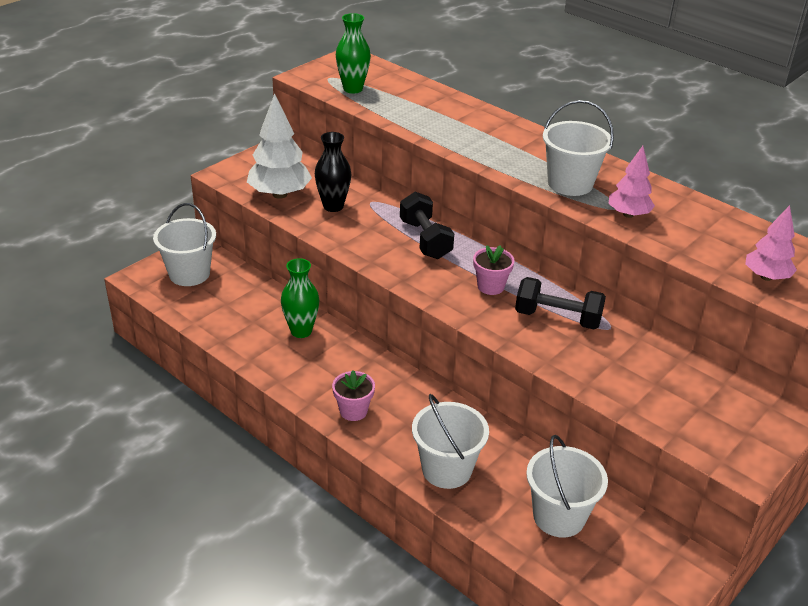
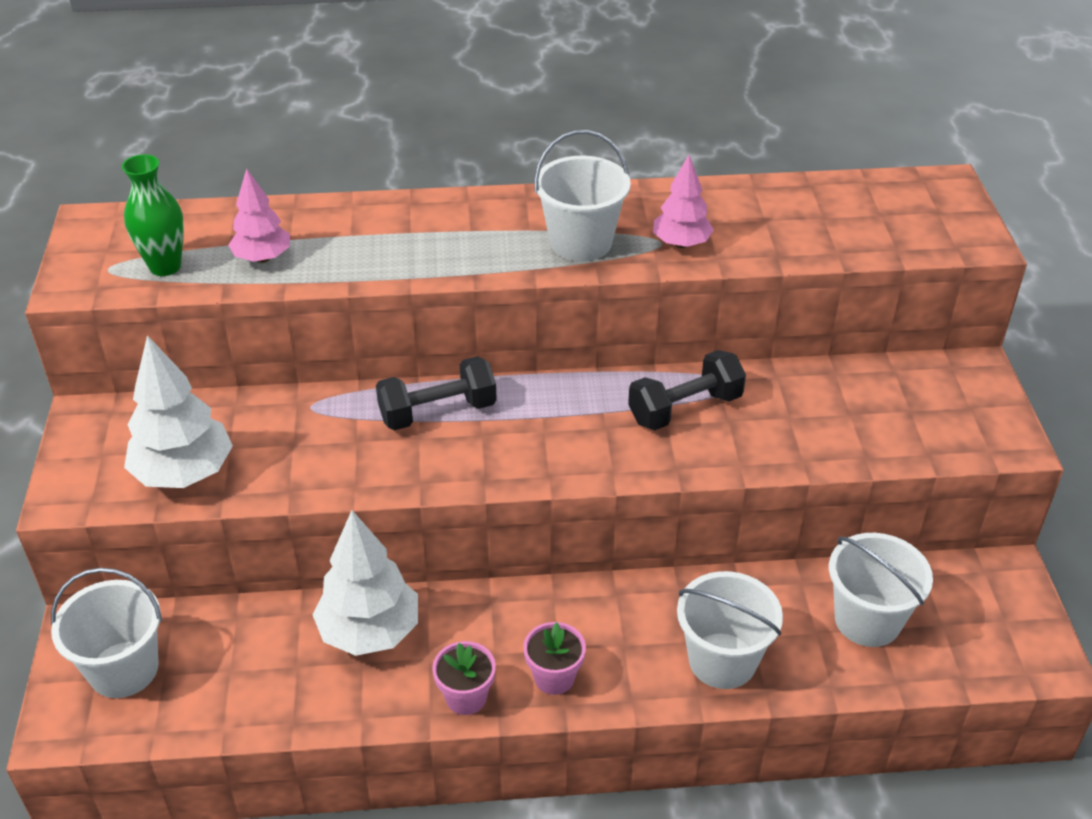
camera: 45 degrees left, 5 degrees up
(301, 331) = (369, 632): green vase -> white tree
(333, 206) = (275, 443): black vase -> none
(425, 239) = (438, 412): black dumbbell -> black dumbbell turned 45 degrees counterclockwise
(490, 286) = (579, 420): pink flower pot -> pink flower pot (466, 697)
(766, 277) = (874, 234): pink tree -> pink tree (263, 258)

